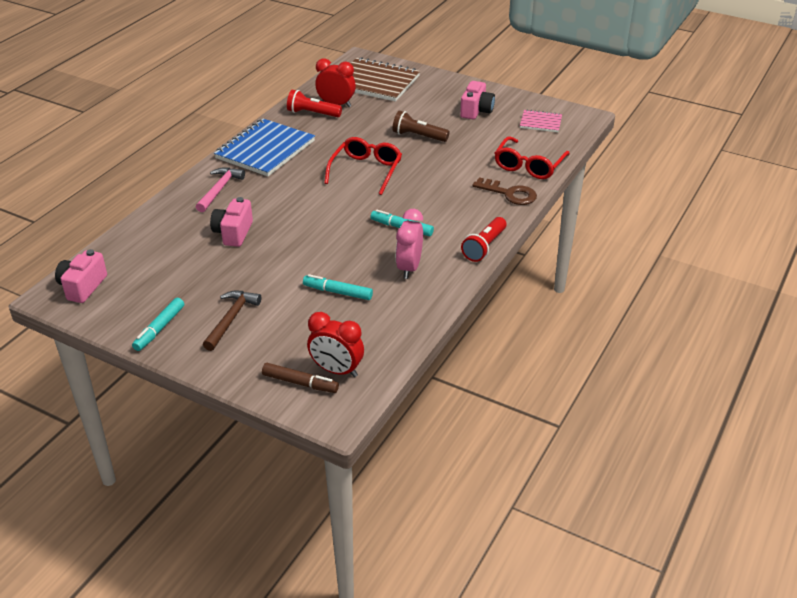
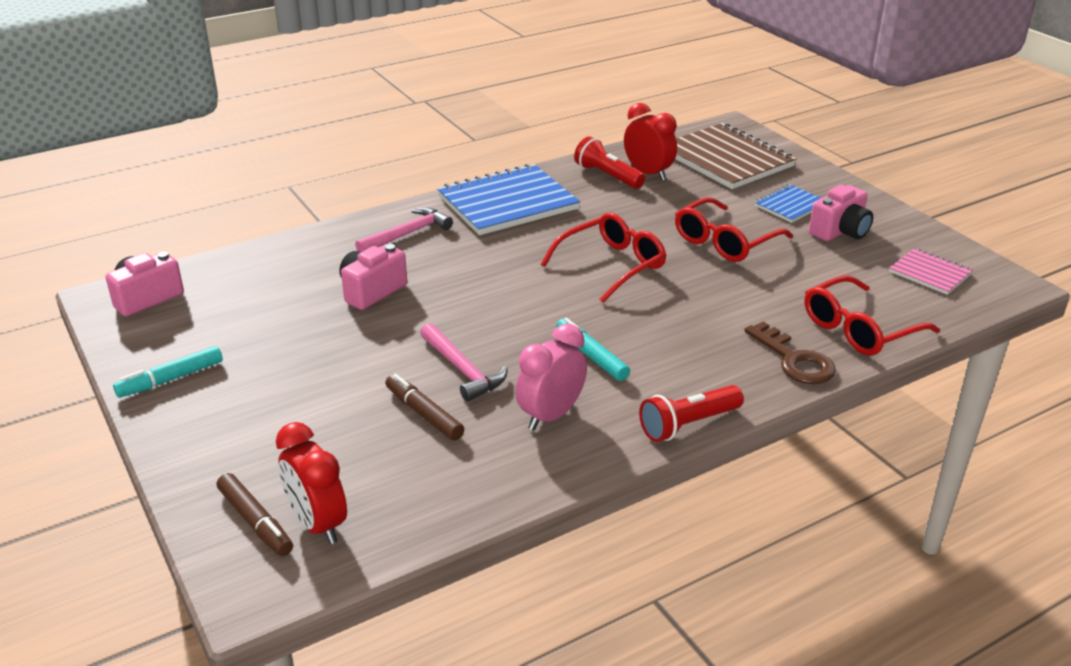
camera: 30 degrees right, 5 degrees down
(231, 319) = (261, 399): brown hammer -> none
(336, 260) = (462, 370): none -> pink hammer
(338, 292) = (424, 414): turquoise marker -> brown marker
(418, 136) = (724, 242): brown flashlight -> red glasses
(436, 102) = (790, 205): none -> blue notebook

